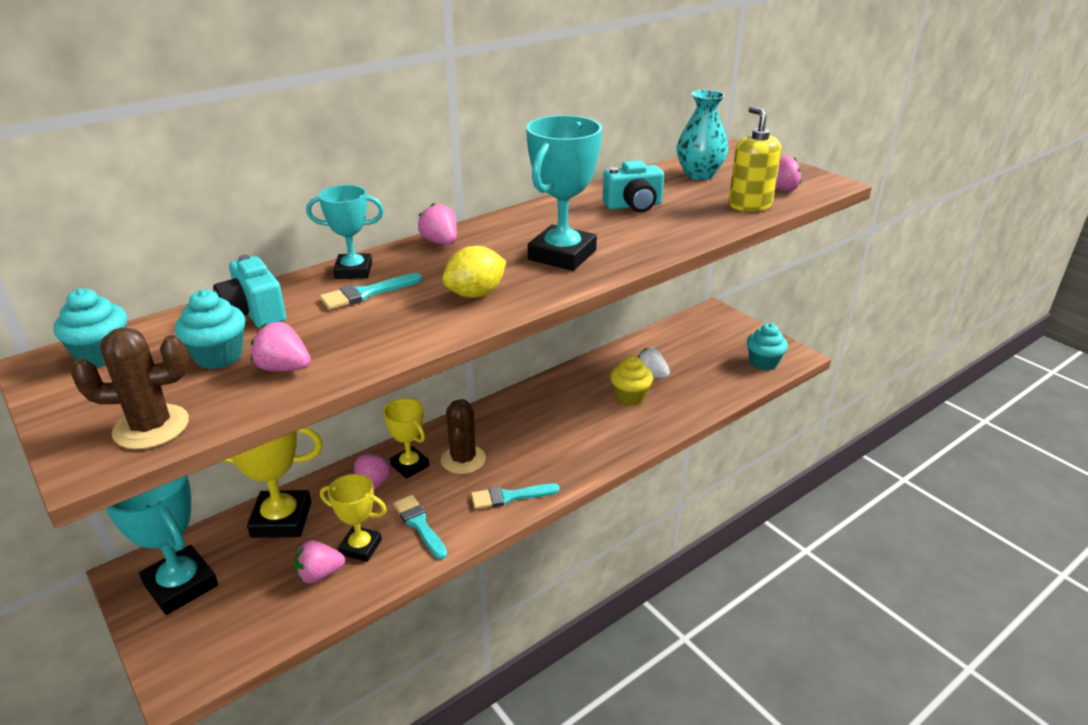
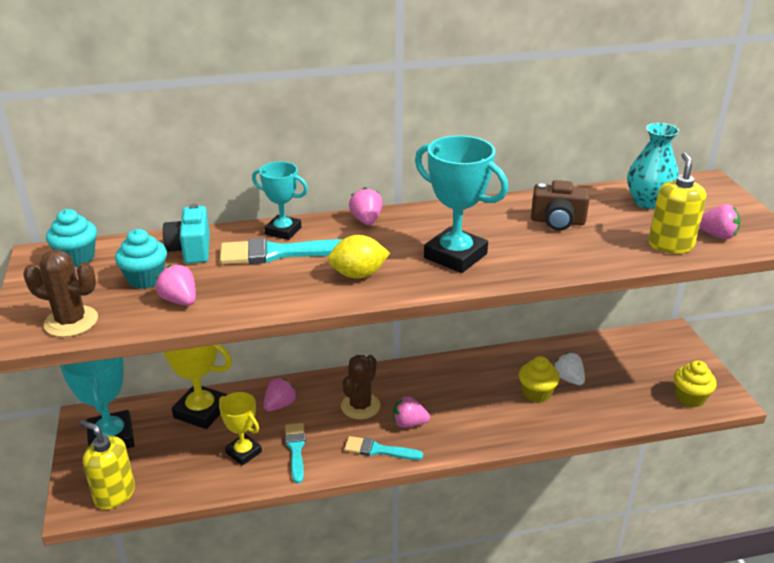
camera: 25 degrees right, 0 degrees up
(224, 647) = (114, 494): none -> yellow soap dispenser
(319, 574) = (204, 463): pink strawberry -> pink strawberry (409, 423)
(366, 293) = (278, 253): turquoise brush -> turquoise brush, size x1.57
(410, 465) = (316, 398): yellow trophy -> none
(562, 255) = (455, 256): turquoise trophy -> turquoise trophy turned 75 degrees clockwise
(633, 206) = (557, 221): turquoise camera -> brown camera
(763, 362) = (690, 398): turquoise cupcake -> yellow cupcake

